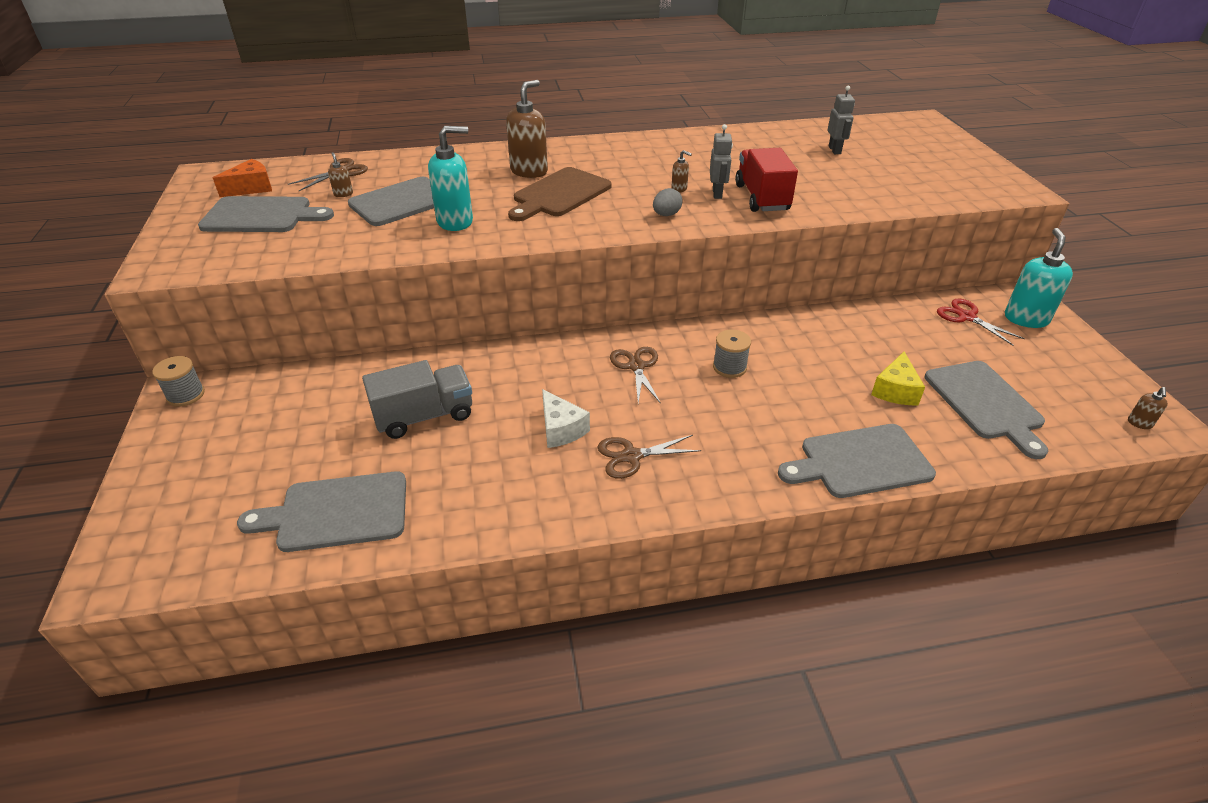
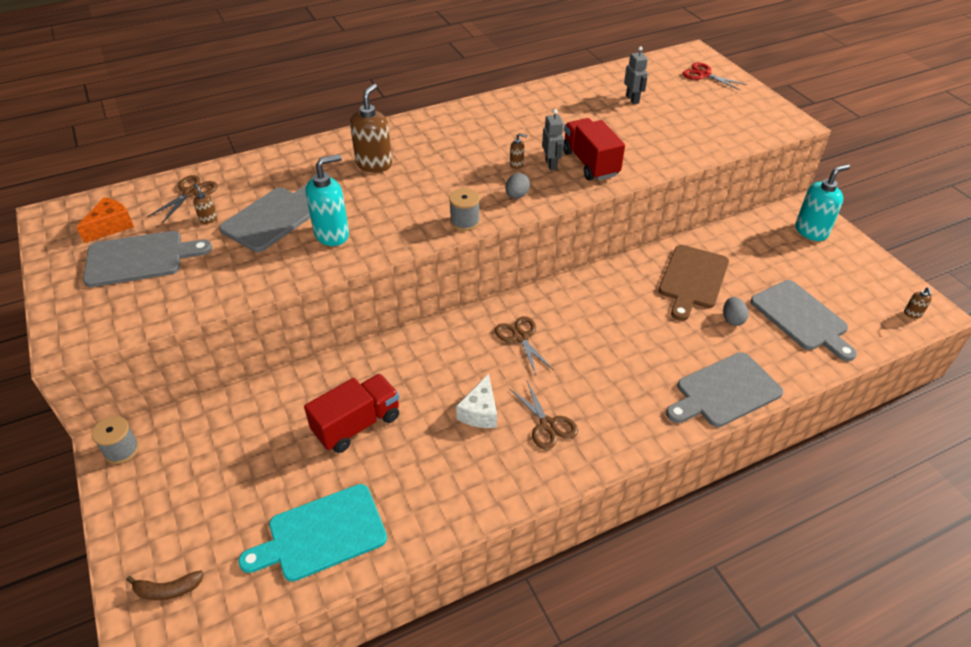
camera: 15 degrees left, 5 degrees up
(158, 530) = (167, 589): none -> brown banana
(337, 512) = (321, 534): grey cutting board -> turquoise cutting board
(424, 416) = (357, 424): grey truck -> red truck
(559, 194) = (413, 187): brown cutting board -> brown cutting board (692, 279)
(561, 429) = (480, 412): white cheese -> white cheese turned 60 degrees clockwise
(631, 456) = (547, 425): brown scissors -> brown scissors turned 90 degrees counterclockwise
(729, 367) = (597, 323): grey spool -> grey spool (465, 221)
(895, 390) = (732, 319): yellow cheese -> grey egg
(967, 317) = (767, 238): red scissors -> red scissors (704, 75)
(1026, 319) = (811, 231): turquoise soap dispenser -> turquoise soap dispenser turned 60 degrees clockwise

